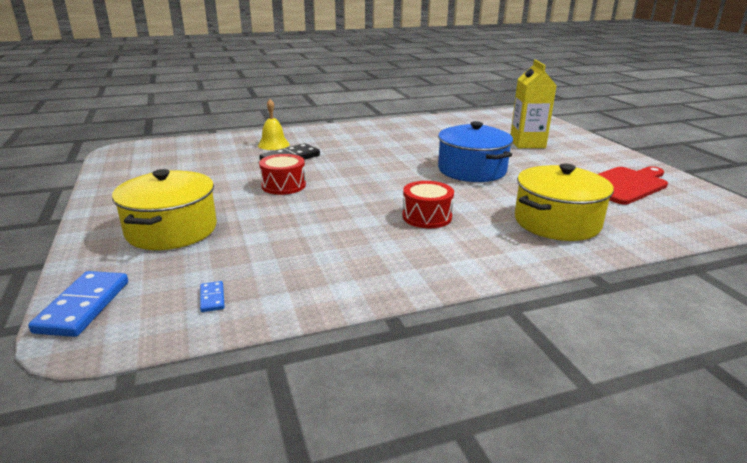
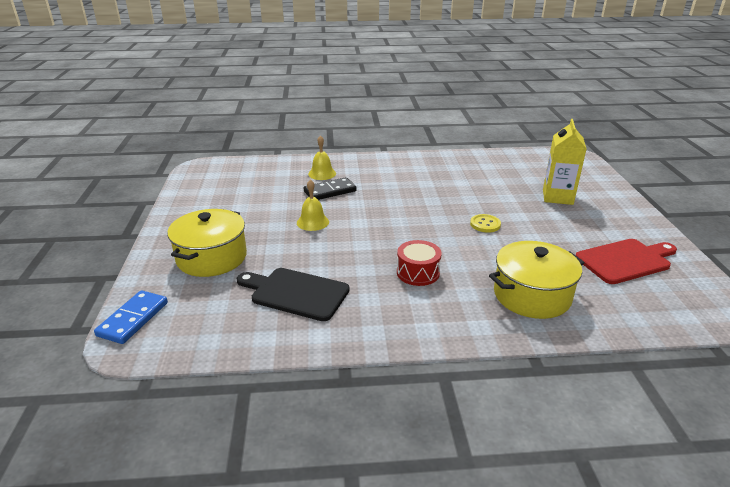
camera: 15 degrees right, 5 degrees up
(212, 298) = (220, 327): blue domino -> none
(283, 185) = (312, 222): red drum -> yellow bell
(295, 252) = (296, 293): none -> black cutting board
(472, 170) = (485, 224): blue pot -> yellow button

